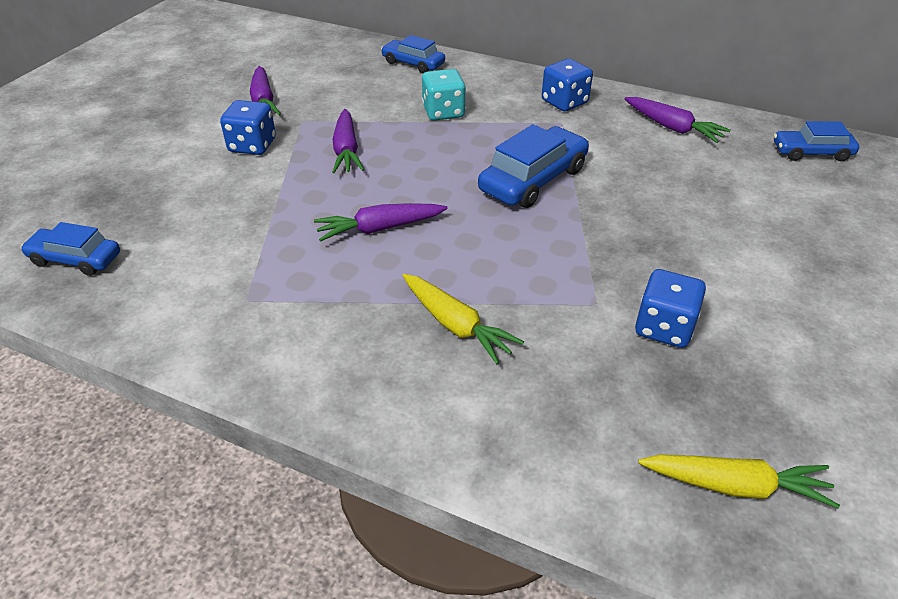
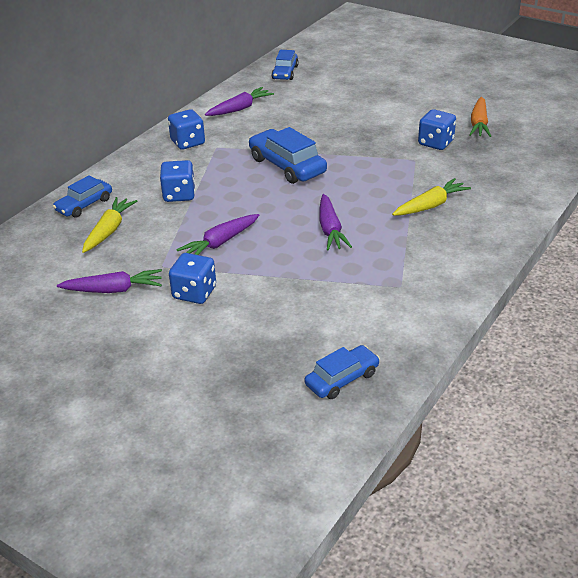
camera: 80 degrees left, 5 degrees down
(75, 259) = (342, 379): blue car -> blue car turned 150 degrees counterclockwise
(346, 150) = (220, 243): purple carrot -> purple carrot turned 135 degrees clockwise
(443, 112) = (179, 195): turquoise dice -> blue dice
(735, 486) = (536, 143): yellow carrot -> yellow carrot (109, 230)
(770, 389) = (479, 124): none -> orange carrot

